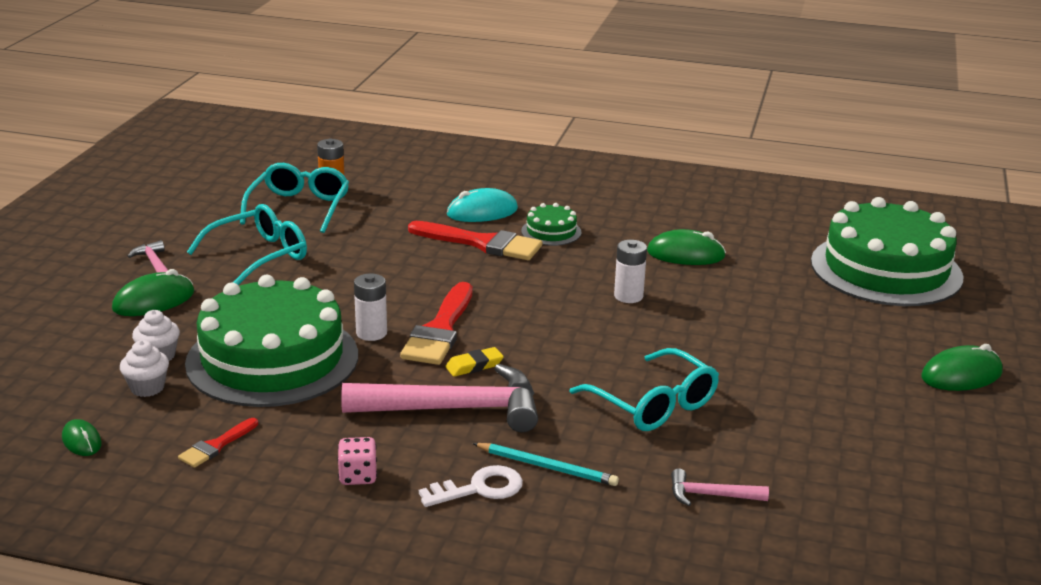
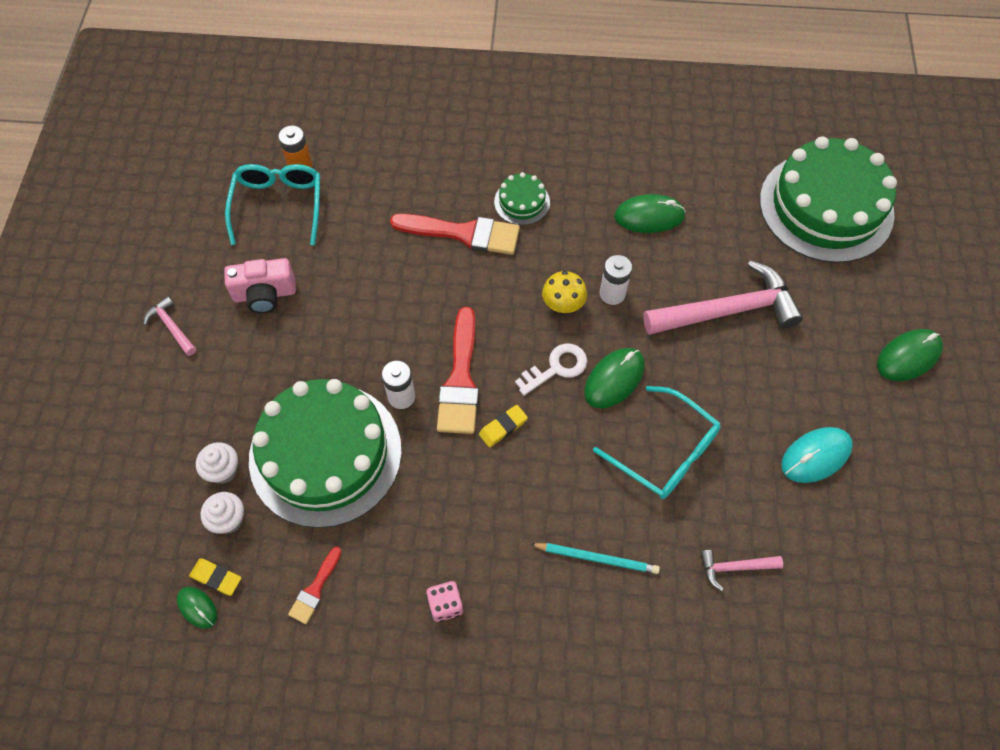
camera: 10 degrees left, 35 degrees up
(113, 424) = (216, 578): none -> yellow eraser
(154, 301) = (191, 386): green mouse -> green mouse (614, 379)
(259, 256) = (265, 294): turquoise glasses -> pink camera
(455, 409) = (502, 494): pink hammer -> pink hammer (728, 310)
(479, 488) = (549, 599): white key -> white key (556, 368)
(482, 212) = (451, 180): turquoise mouse -> turquoise mouse (815, 456)
(571, 297) = (563, 304): none -> yellow mushroom

